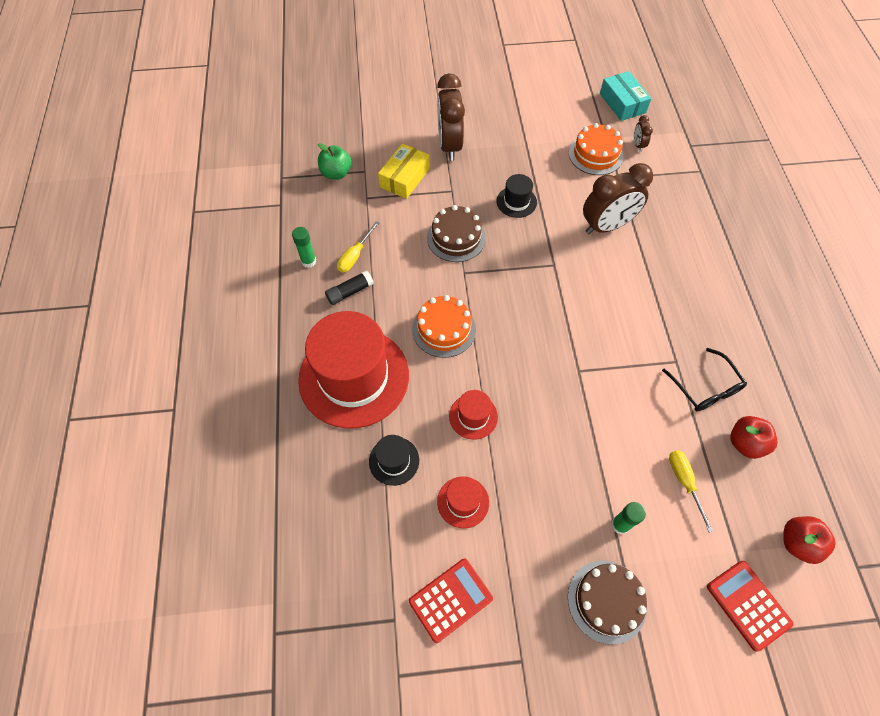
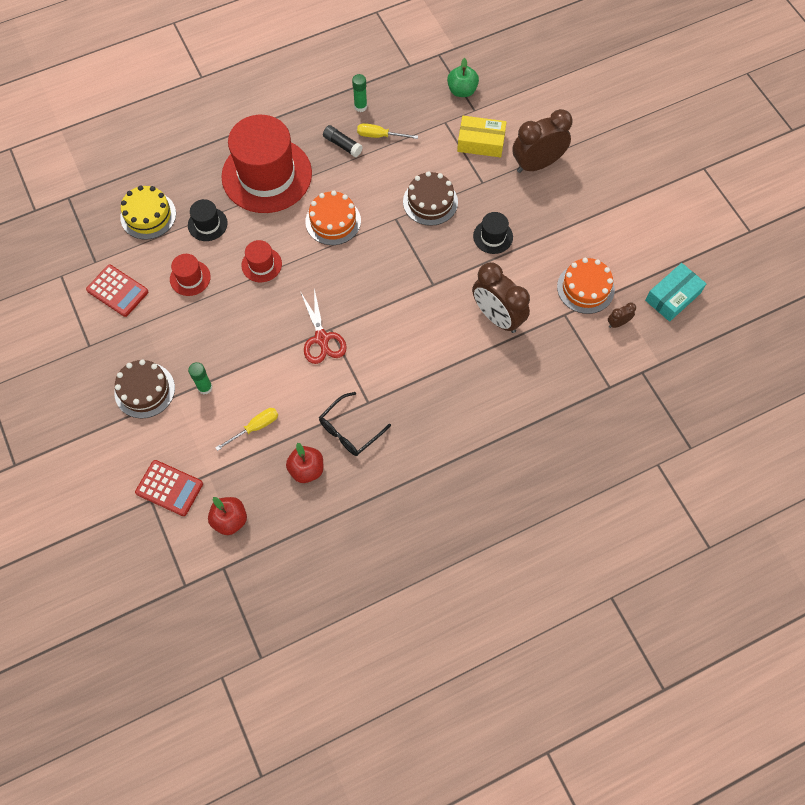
camera: 70 degrees right, 5 degrees up
(351, 529) = (148, 215): none -> yellow cake
(588, 382) = (322, 338): none -> red scissors
(748, 605) = (169, 488): red calculator -> red calculator turned 75 degrees clockwise

